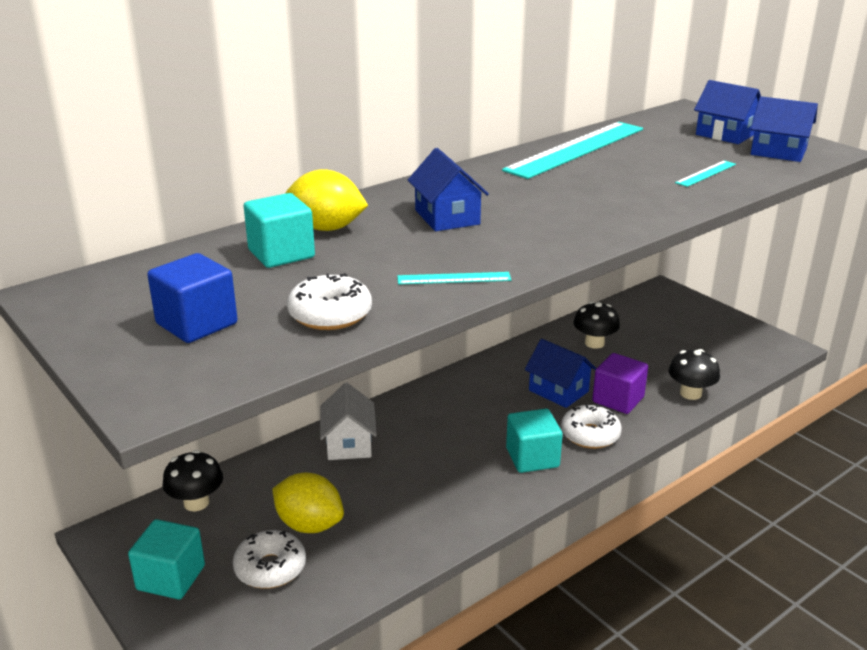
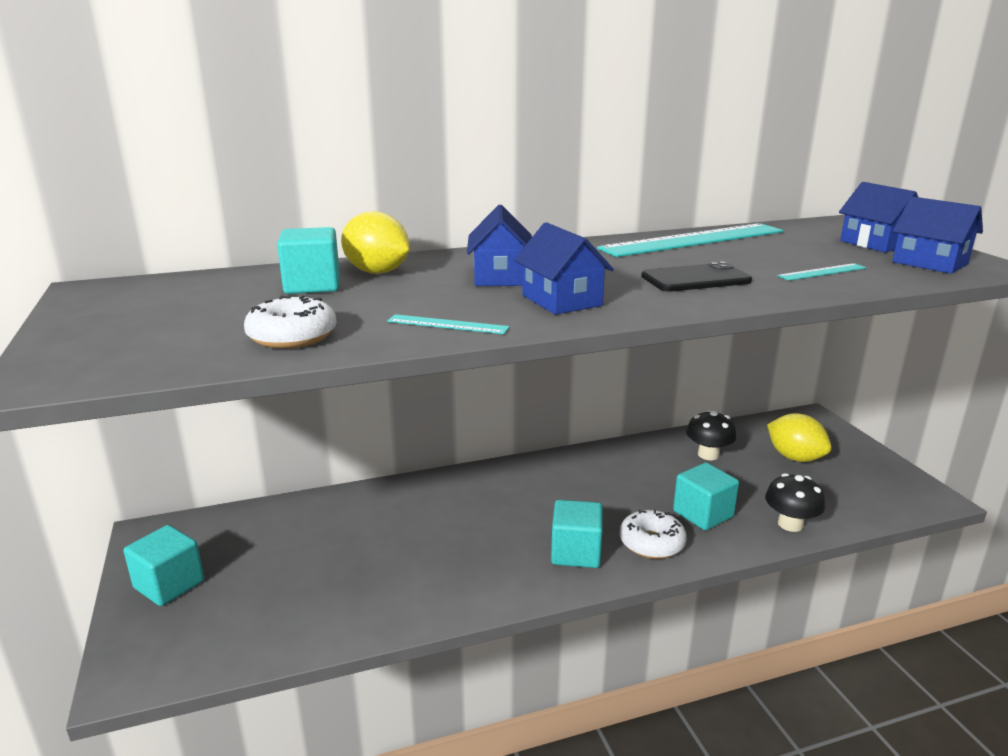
camera: 20 degrees right, 5 degrees down
(196, 503) = (240, 523): black mushroom -> none
(197, 324) = (168, 326): blue cube -> none
(270, 568) = (257, 598): white donut -> none
(309, 525) = (320, 566): yellow lemon -> yellow lemon (795, 457)
(349, 443) = (407, 500): white house -> none
(558, 391) = (643, 493): blue house -> blue house (561, 300)
(614, 196) = (695, 279): none -> black phone
(618, 399) = (703, 514): purple cube -> turquoise cube

